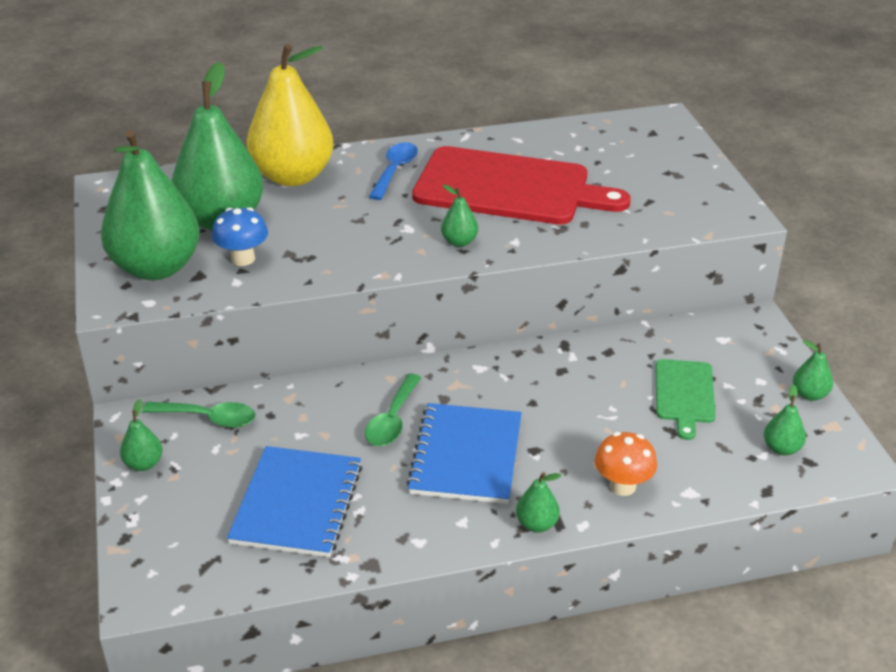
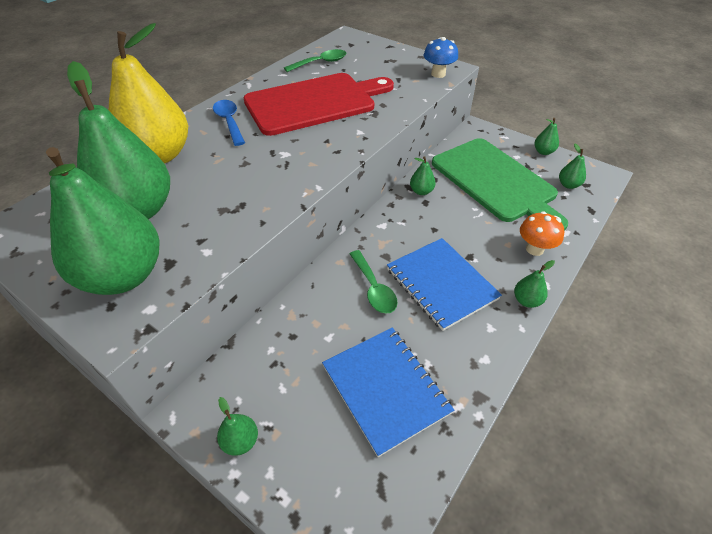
camera: 40 degrees left, 10 degrees up
(208, 418) = (251, 368): green spoon -> green spoon (320, 63)
(243, 259) = (191, 231): blue mushroom -> blue mushroom (438, 74)
(459, 242) = (328, 147): green pear -> green pear (421, 191)
(684, 394) = (496, 182): green cutting board -> green cutting board, size x2.02

